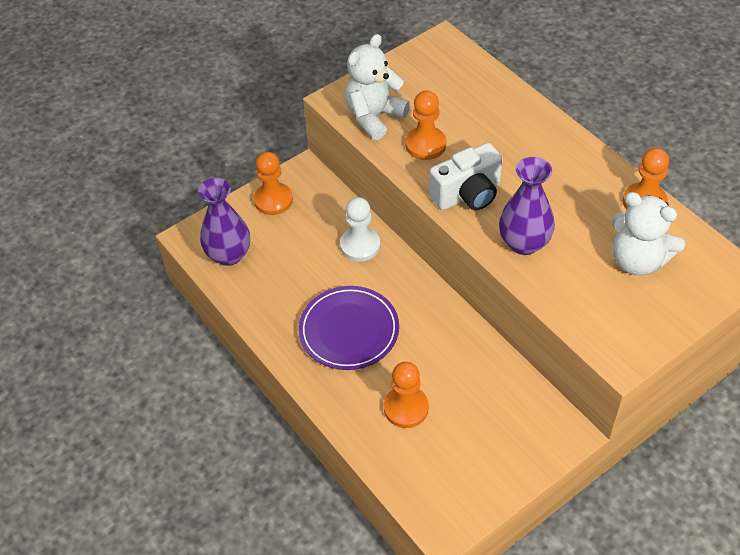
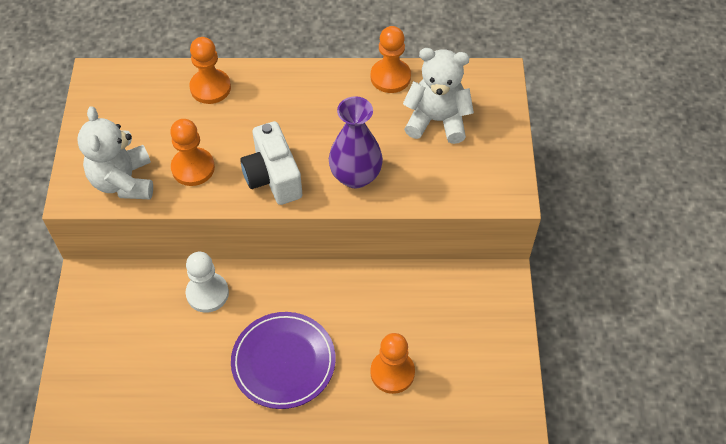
camera: 55 degrees left, 5 degrees up
(229, 255) = (114, 402): purple vase -> none
(273, 200) = (91, 325): orange pawn -> orange pawn (210, 88)
(467, 194) = (273, 177): white camera -> white camera turned 150 degrees clockwise
(637, 260) = (437, 120): white teddy bear -> white teddy bear turned 150 degrees counterclockwise

